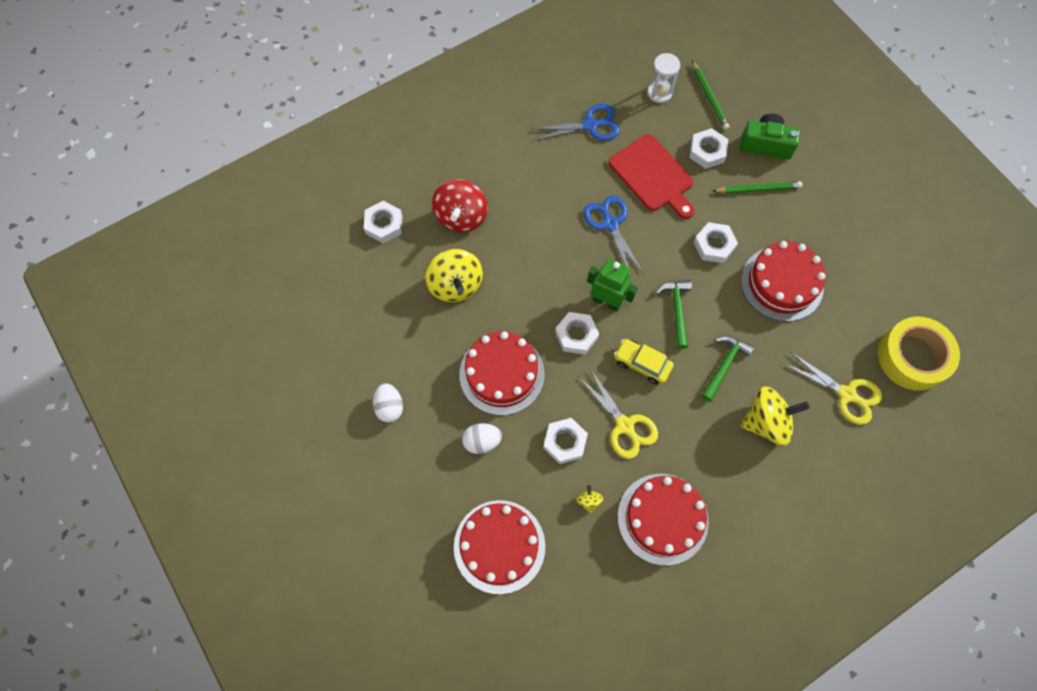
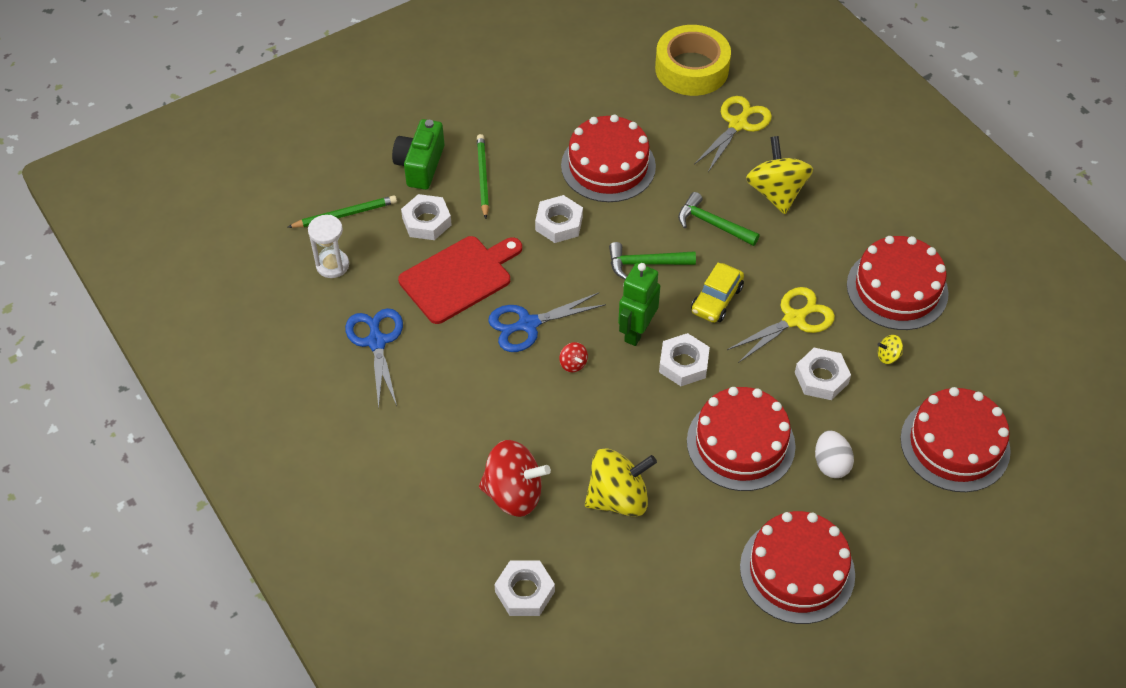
camera: 90 degrees left, 15 degrees down
(389, 407) = (797, 570): white egg -> red cake
(574, 255) = (573, 364): none -> red spinning top

